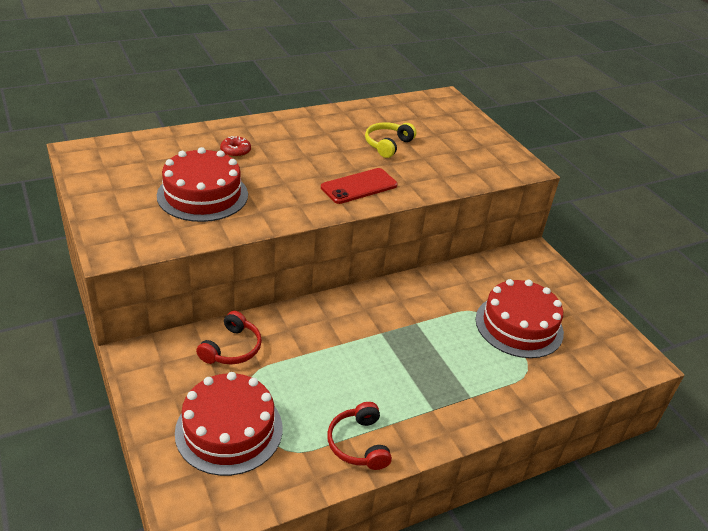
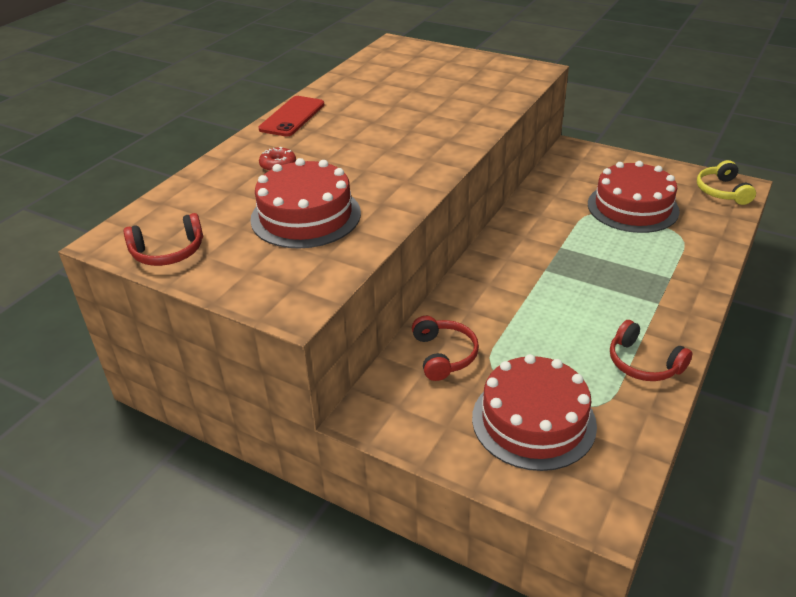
camera: 30 degrees left, 0 degrees up
(97, 175) = (168, 252): none -> red headphones
(359, 186) = (433, 142): red phone -> red phone (292, 117)
(387, 145) = (405, 100): yellow headphones -> yellow headphones (722, 191)

